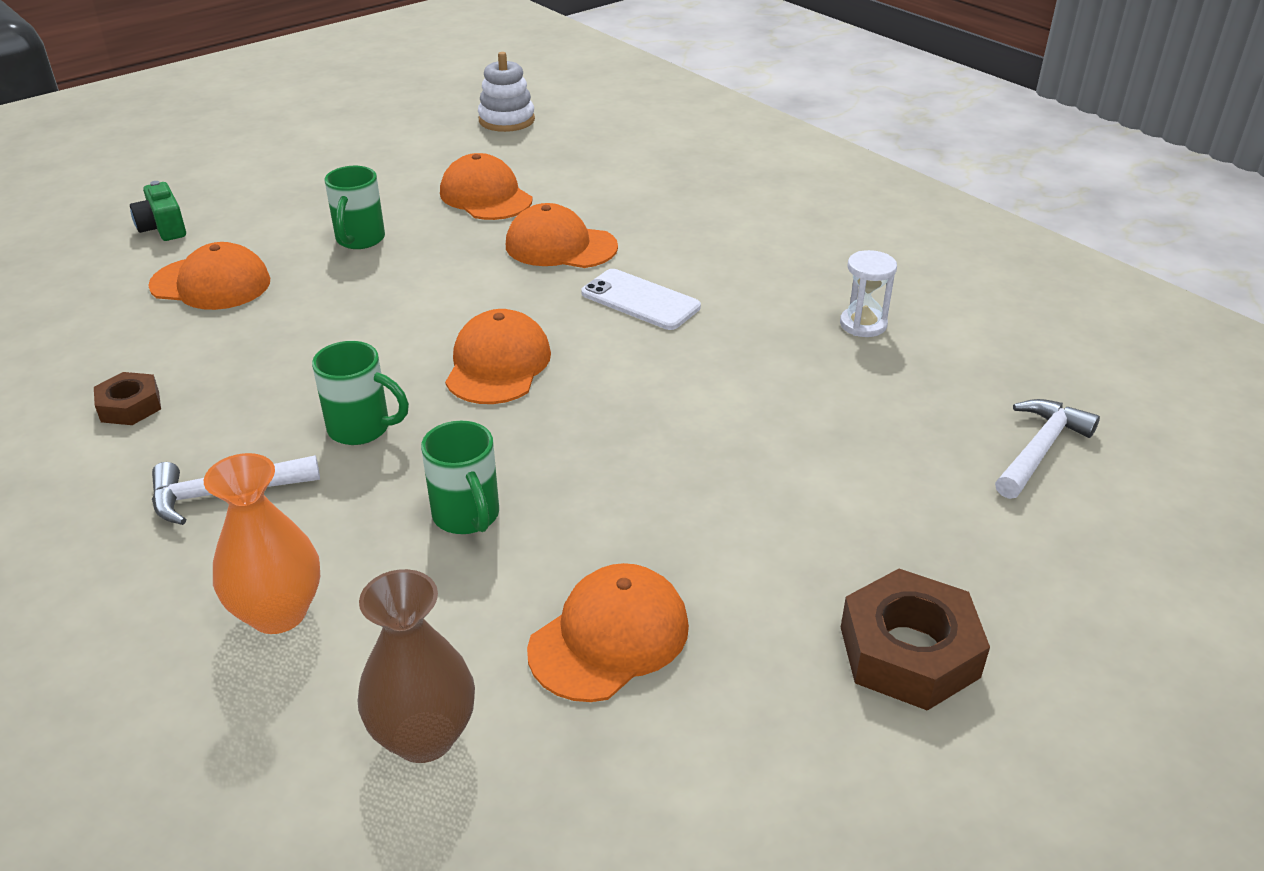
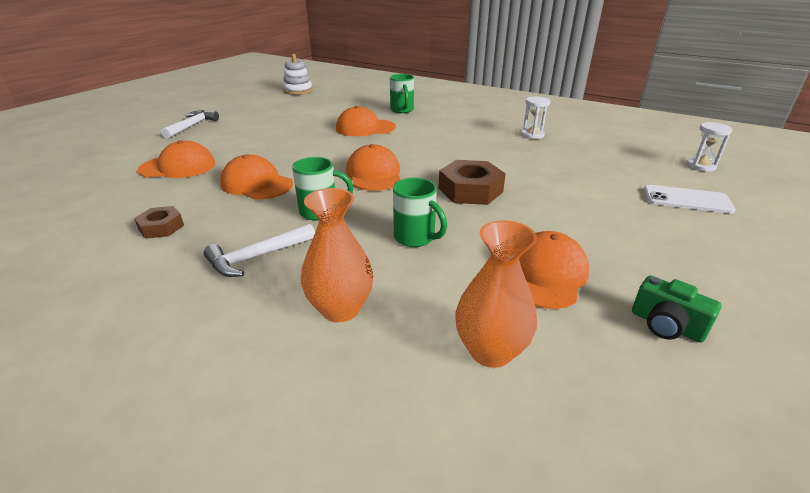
camera: 20 degrees left, 5 degrees down
(163, 228) = (130, 149): green camera -> green camera (666, 325)
(359, 240) = (255, 139): green mug -> green mug (402, 110)
(424, 736) = (490, 351): brown vase -> orange vase
(486, 196) = (310, 116): orange cap -> orange cap (257, 184)
(640, 300) = (423, 141): white phone -> white phone (686, 200)
(909, 652) = (691, 246): brown nut -> brown nut (470, 190)
(1039, 450) = (652, 163): white hammer -> white hammer (192, 126)
(1137, 479) = (701, 166): none -> white hourglass

